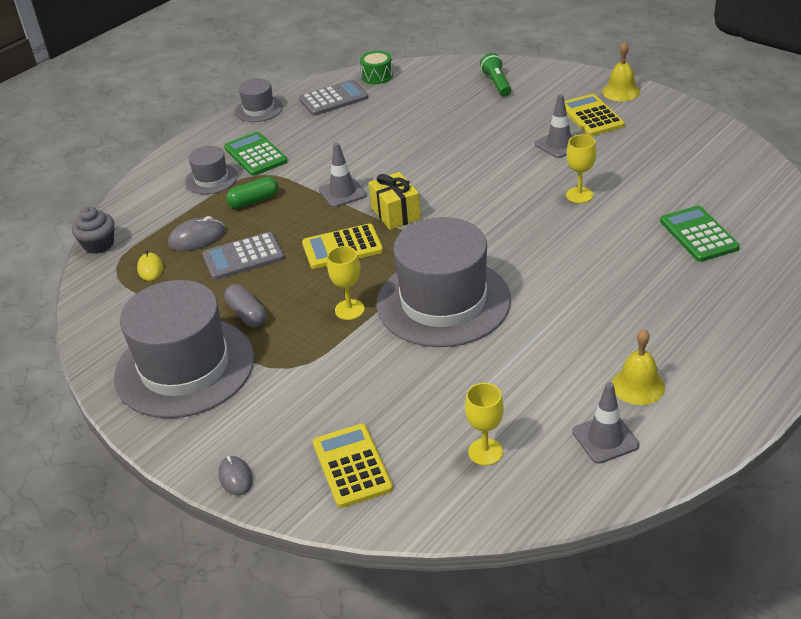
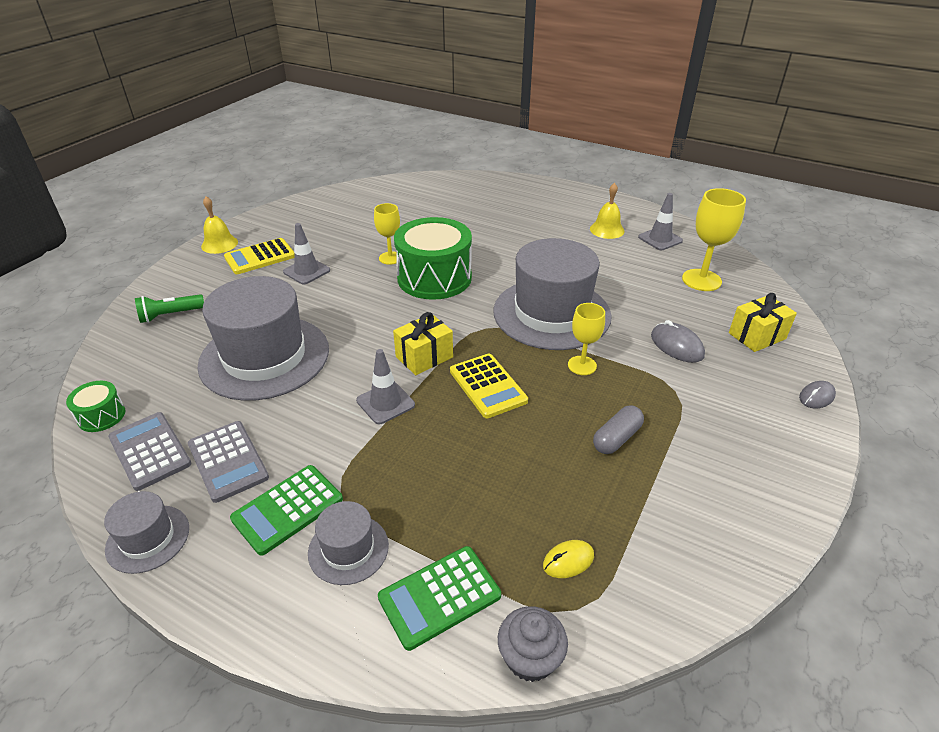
camera: 105 degrees left, 0 degrees up
(184, 367) = (717, 469): grey hat -> grey hat (264, 357)
(197, 238) = (492, 525): grey mouse -> grey mouse (676, 346)
(243, 257) = (521, 465): grey calculator -> grey calculator (228, 461)
(254, 201) = (404, 483): green capsule -> none
(352, 466) = (757, 336): yellow calculator -> yellow gift
(485, 452) = (701, 280): yellow goblet -> yellow goblet, size x1.58
(532, 224) = (434, 278): none -> green drum
(698, 234) = (440, 211): green calculator -> green calculator (439, 596)

